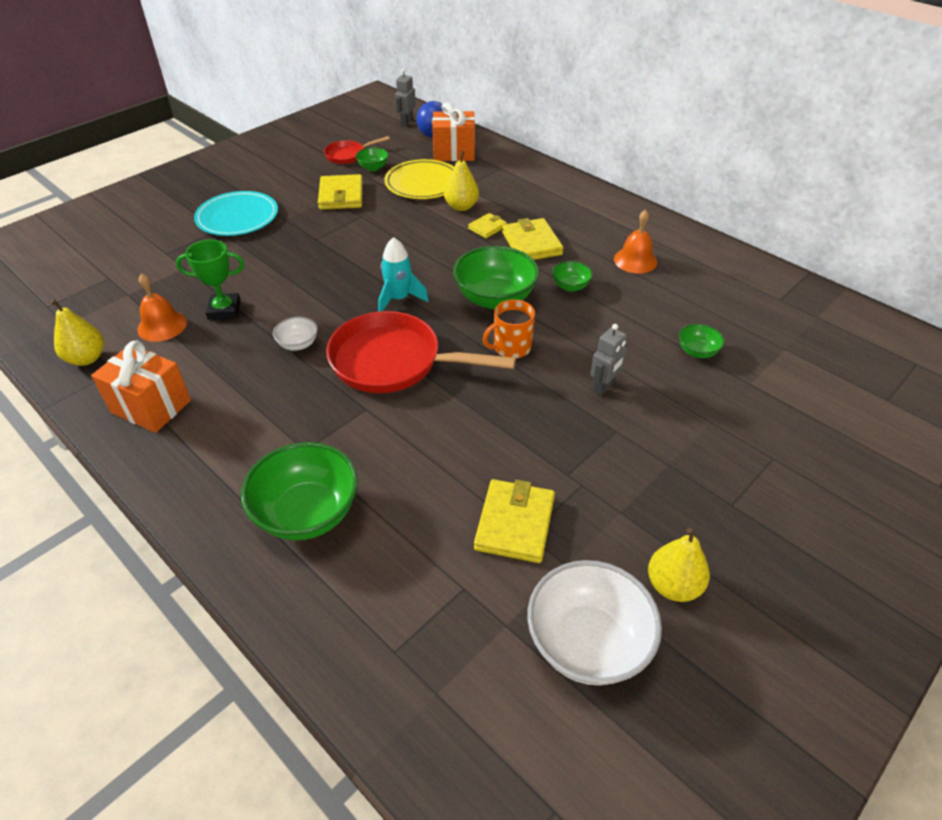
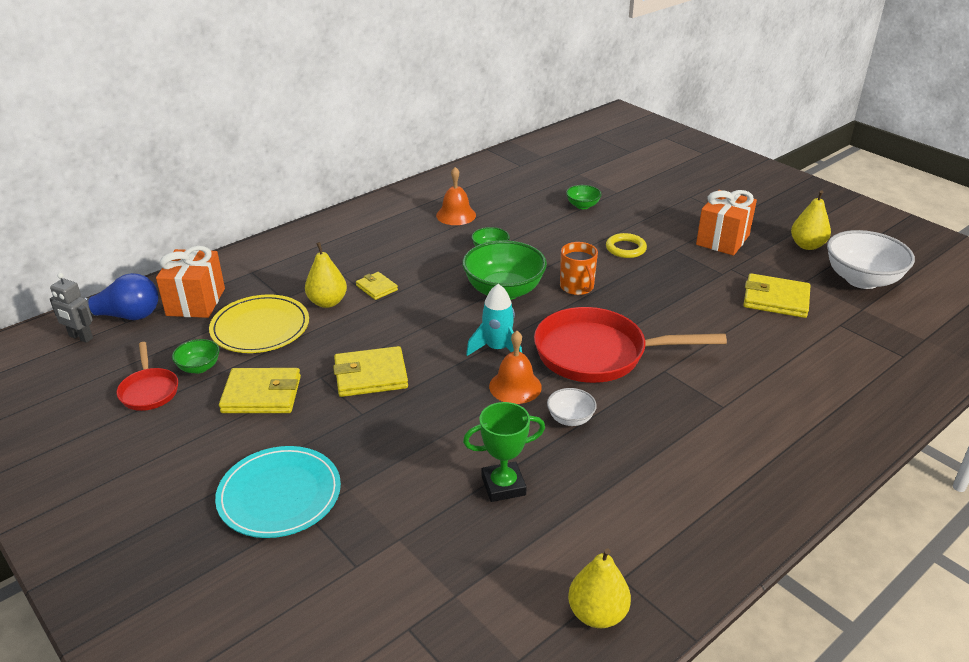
camera: 85 degrees left, 10 degrees down
(151, 406) = (680, 530): orange gift -> orange gift (722, 240)
(162, 325) = (531, 543): orange bell -> orange bell (515, 386)
(224, 310) = (503, 486): green trophy -> green trophy turned 75 degrees clockwise
(307, 513) = (796, 402): green bowl -> none
(393, 362) = (598, 354): red pan -> red pan turned 75 degrees clockwise
(532, 243) = (414, 264): yellow wallet -> yellow wallet (370, 375)
(604, 387) = (625, 248): grey robot -> yellow ring

